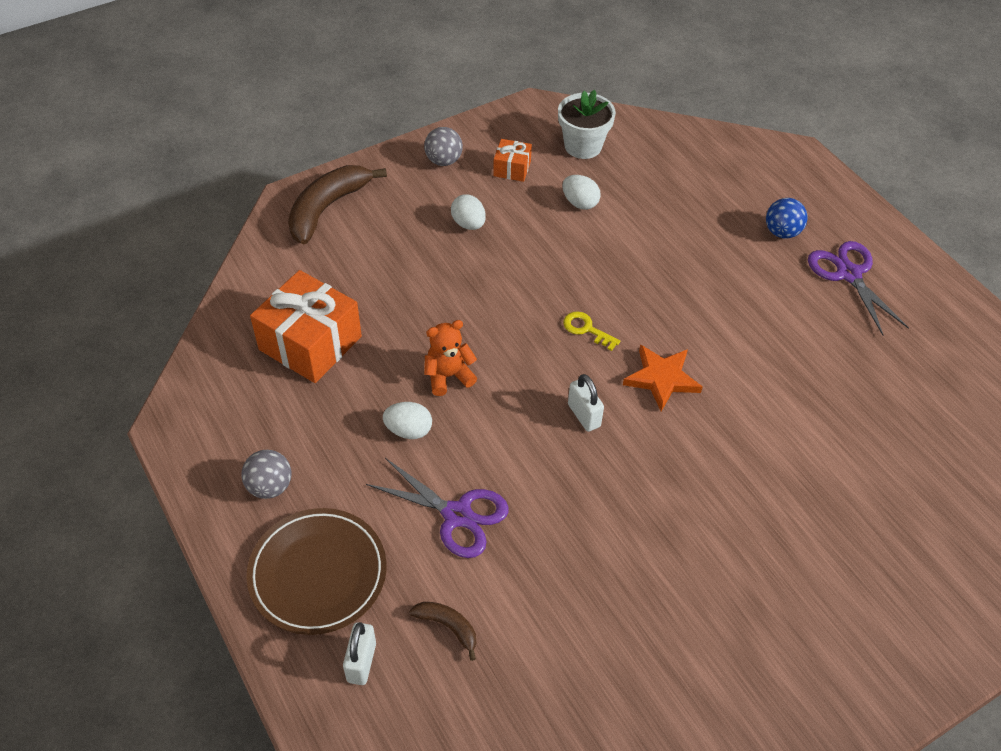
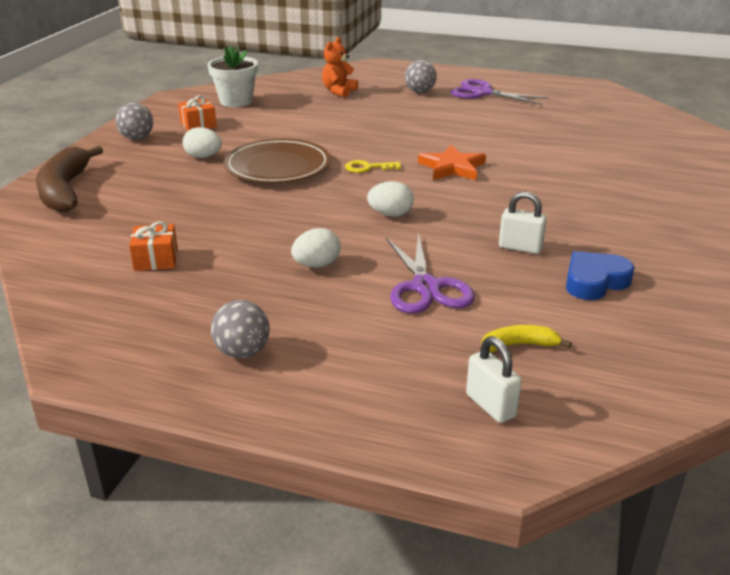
camera: 40 degrees left, 20 degrees down
(310, 343) = (156, 259): orange gift -> orange gift, size x0.49
(318, 573) = (368, 377): brown plate -> brown plate (278, 167)
(448, 376) = (304, 226): orange teddy bear -> orange teddy bear (339, 91)
(448, 627) = (519, 345): brown banana -> yellow banana
(457, 515) = (425, 287): purple scissors -> purple scissors turned 90 degrees clockwise
(580, 203) = (273, 122): white egg -> white egg (390, 214)
(584, 415) = (431, 202): white padlock -> white padlock (520, 247)
(592, 610) = (594, 281): none -> blue heart
(782, 232) = (420, 92): blue ball -> grey ball

